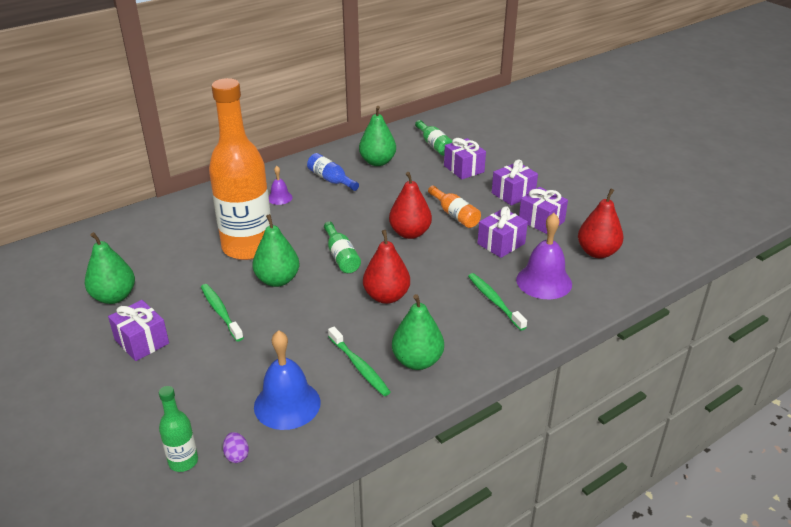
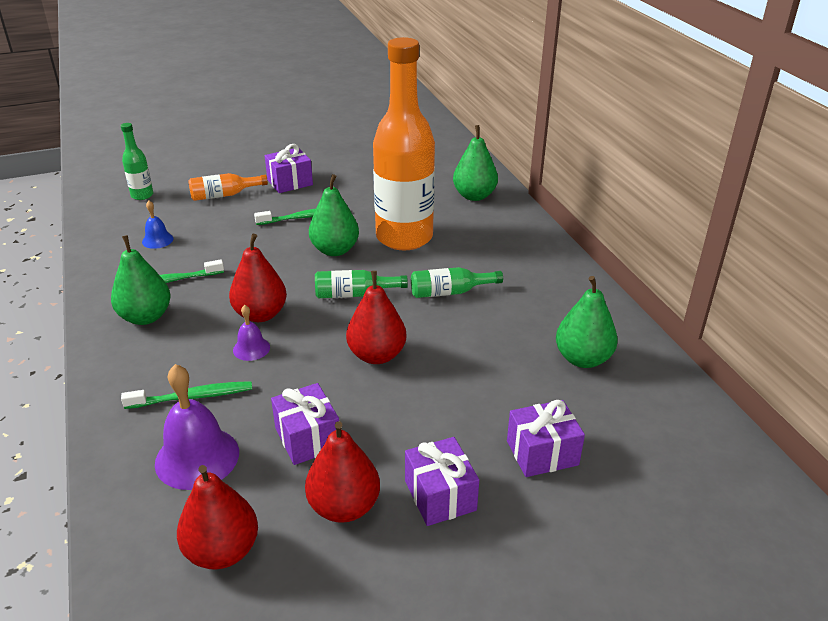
camera: 105 degrees right, 0 degrees up
(114, 297) = (360, 171): green pear -> green pear (474, 196)
(237, 455) = (126, 215): purple egg -> none
(280, 198) = (502, 265): purple bell -> purple bell (251, 348)
(287, 404) = (157, 240): blue bell -> blue bell, size x0.52
(331, 179) = (538, 309): blue bottle -> none
(434, 145) = (635, 435): green bottle -> green bottle (450, 292)
(455, 215) = (403, 408): orange bottle -> orange bottle (224, 195)
(541, 221) = (344, 507): purple gift -> red pear

